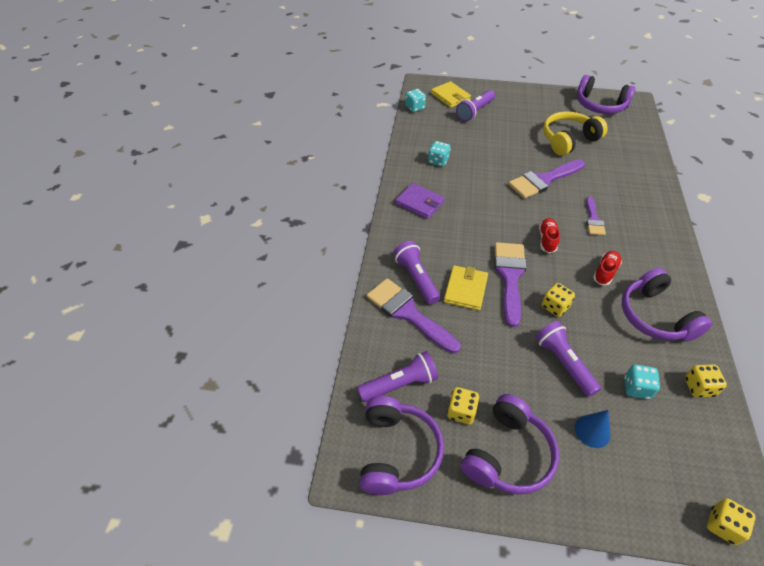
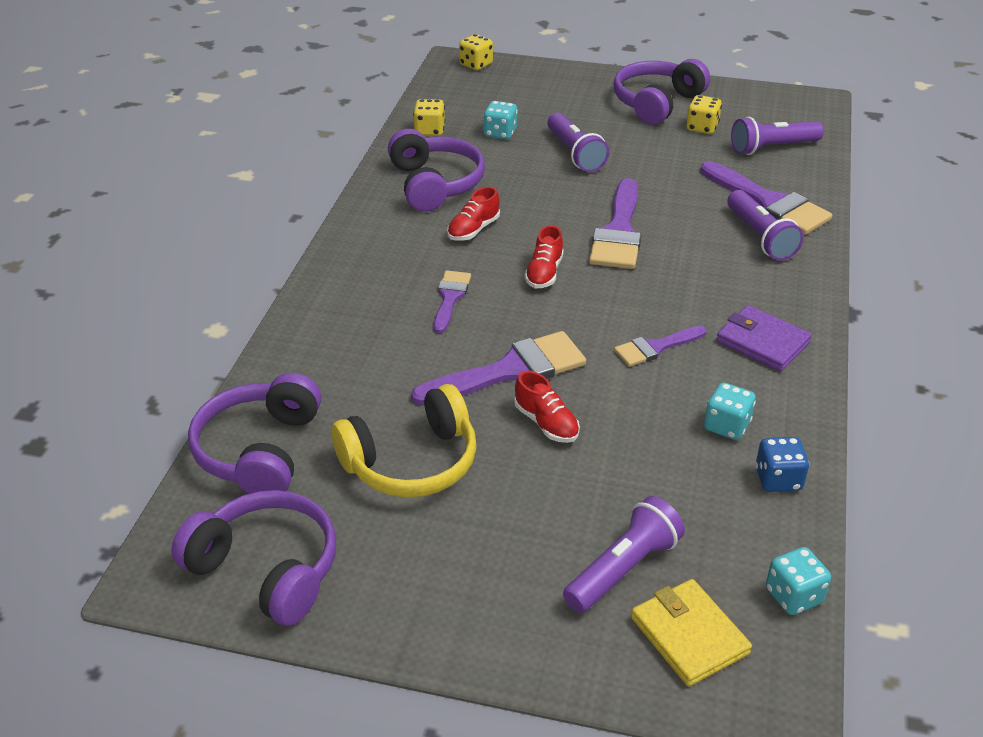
camera: 175 degrees left, 10 degrees down
(397, 452) = (769, 109): purple headphones -> purple headphones (259, 450)
(417, 142) = (778, 479): none -> blue dice
(465, 289) = (687, 222): yellow wallet -> none
(474, 196) = (655, 347): none -> purple brush
(518, 158) = (546, 423): none -> red shoe
(555, 307) = (565, 199): yellow dice -> none
(592, 431) = (565, 111): blue cone -> none

